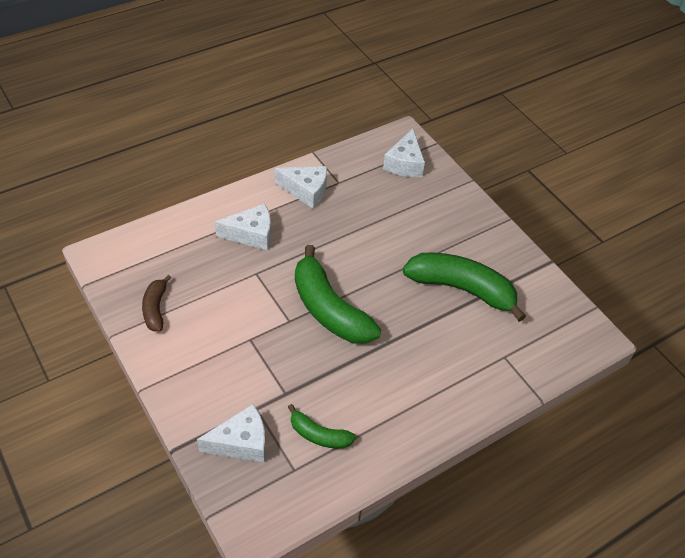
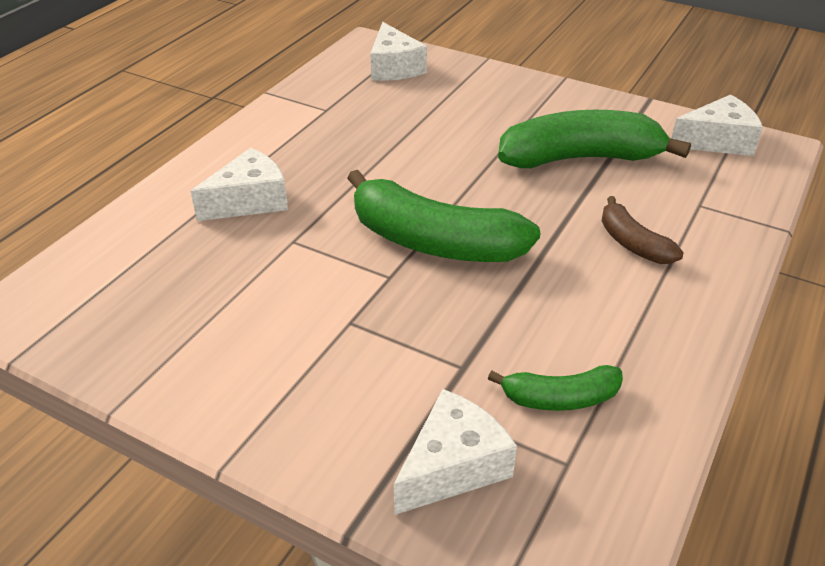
camera: 25 degrees left, 10 degrees down
(155, 309) = (164, 345): brown banana -> brown banana (632, 243)
(306, 191) = (289, 131): white cheese -> white cheese (717, 141)

